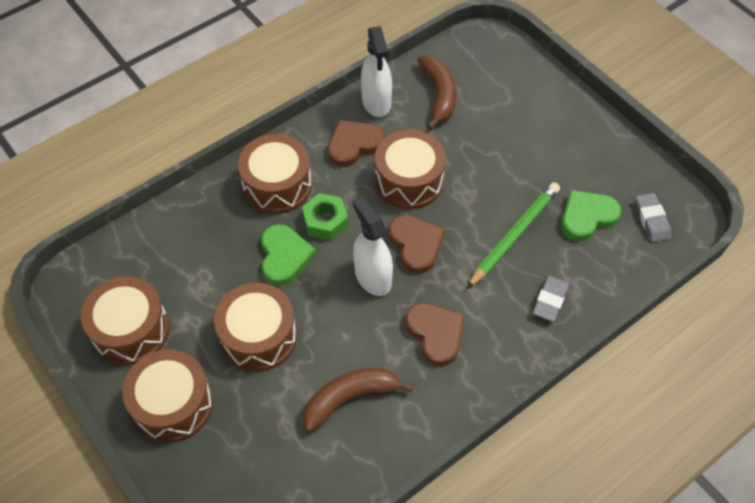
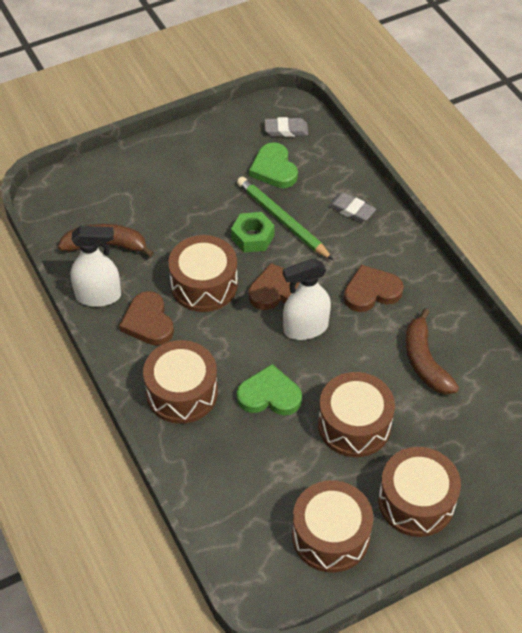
camera: 80 degrees left, 5 degrees down
(325, 221) = (235, 357): green nut -> green nut (252, 237)

